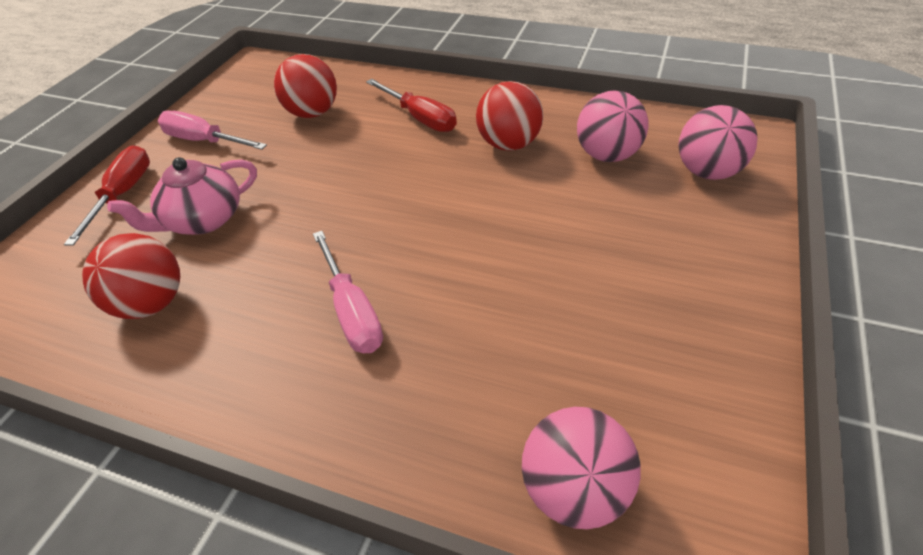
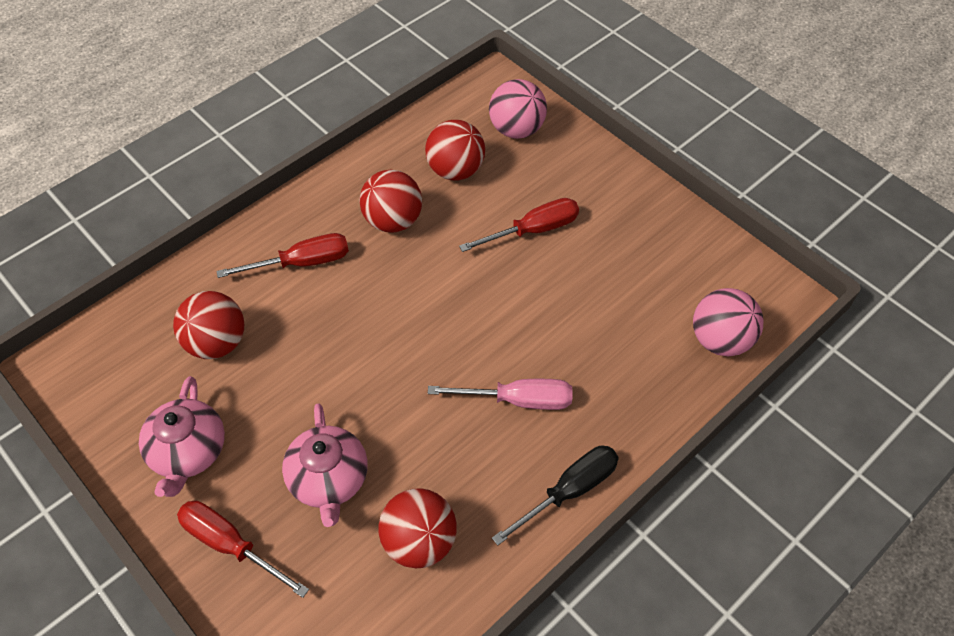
camera: 65 degrees left, 10 degrees up
(204, 141) = (188, 452): pink screwdriver -> pink teapot
(248, 404) = (569, 491): none -> black screwdriver
(586, 236) = (533, 230): none -> red screwdriver
(607, 155) = (455, 170): pink ball -> red ball

